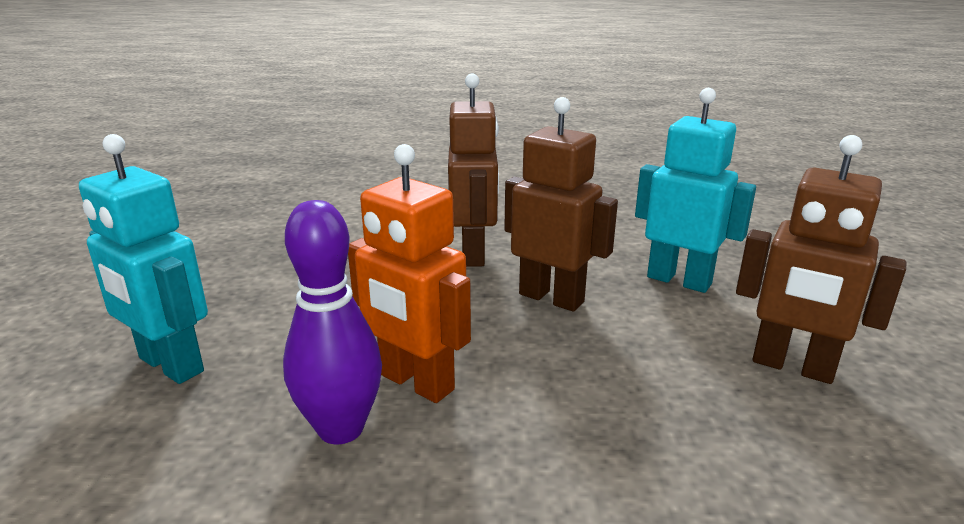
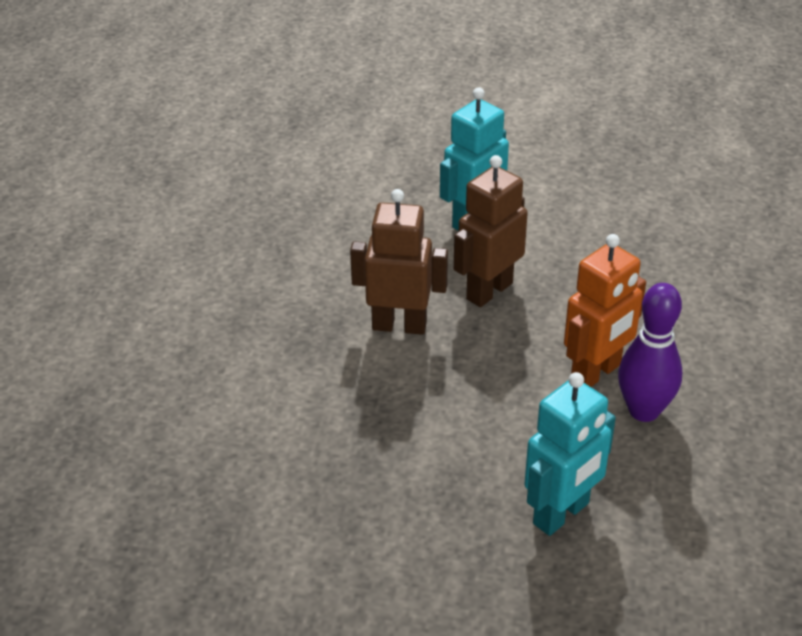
camera: 80 degrees left, 15 degrees up
(792, 367) = (592, 205): brown robot -> none

